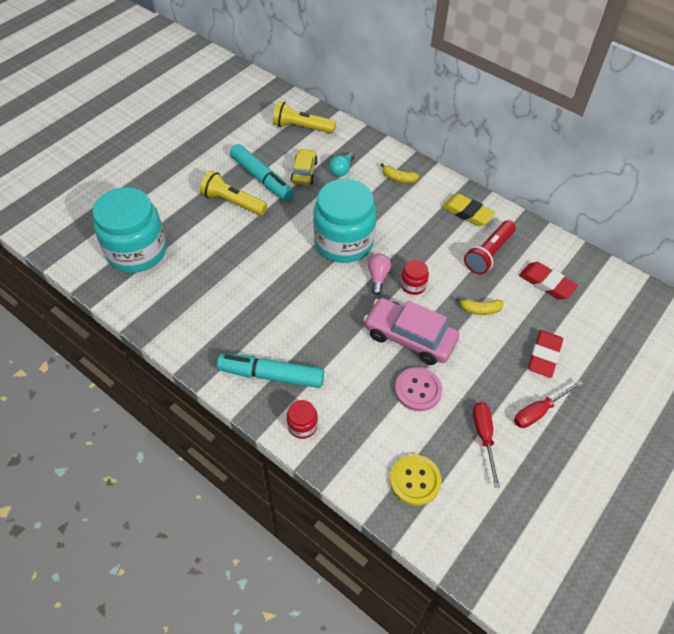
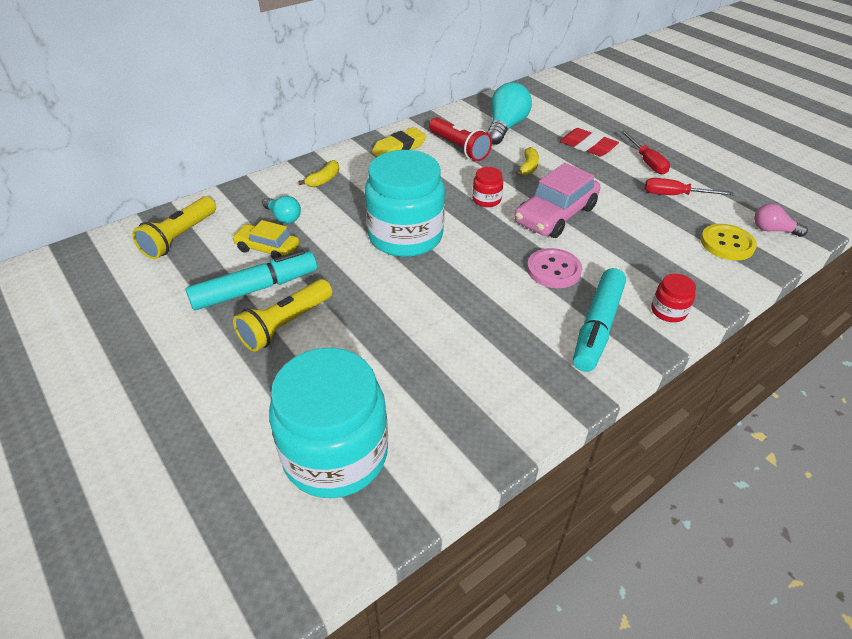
camera: 75 degrees left, 10 degrees down
(378, 277) = (468, 220): pink light bulb -> pink light bulb (772, 230)
(418, 390) = (622, 222): pink button -> pink button (553, 270)
(546, 283) = (505, 127): red eraser -> turquoise light bulb

